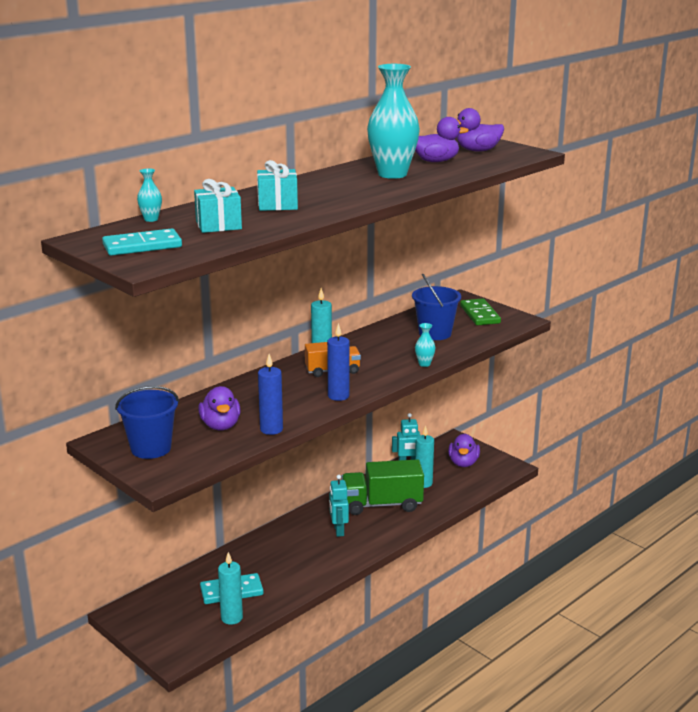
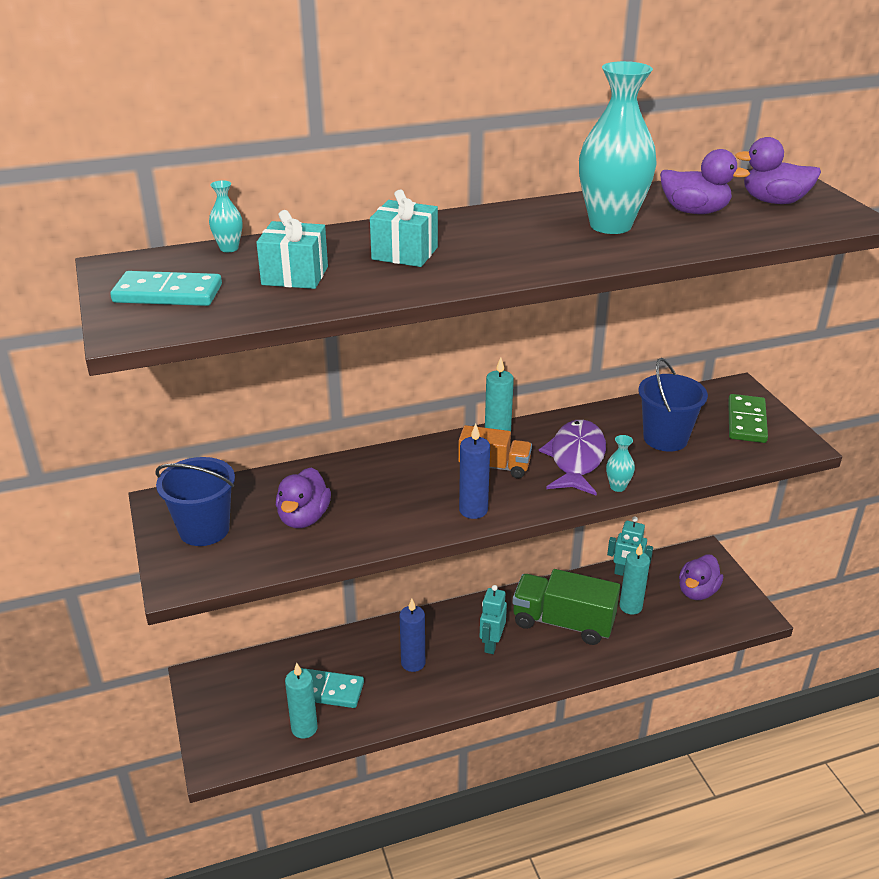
camera: 25 degrees right, 10 degrees up
(271, 429) = (356, 541): blue candle -> blue candle (413, 663)
(385, 355) = (576, 459): none -> purple fish

